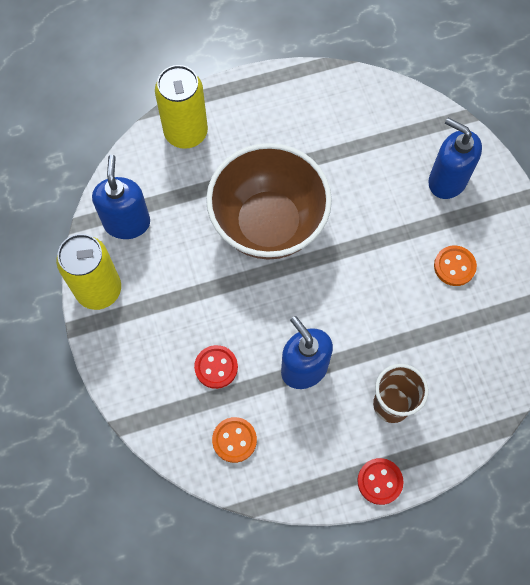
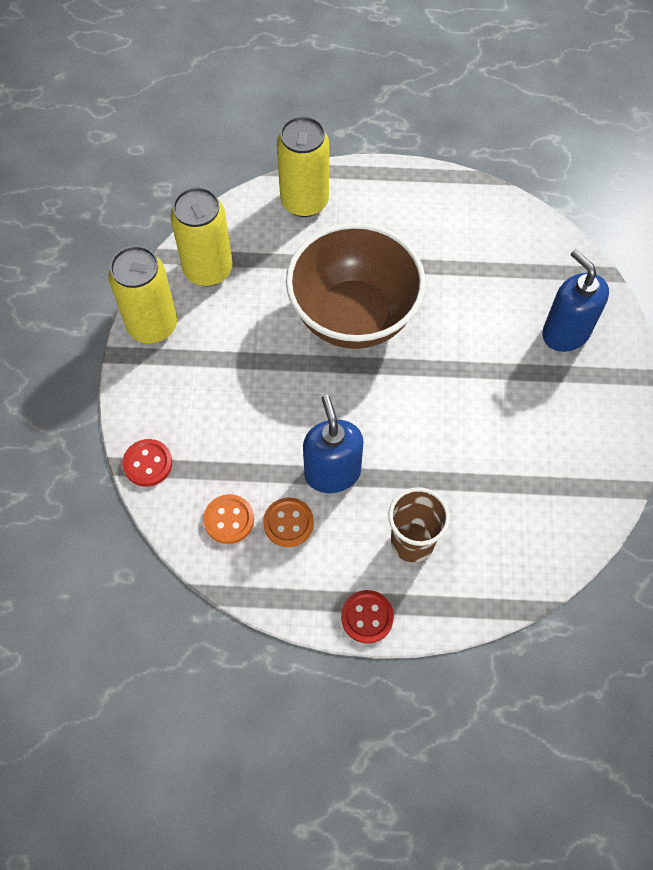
camera: 20 degrees right, 5 degrees down
(127, 222) = (208, 269): blue soap dispenser -> yellow can
(216, 367) = (240, 440): red button -> red button (147, 463)
(454, 266) = (539, 423): orange button -> orange button (288, 523)

